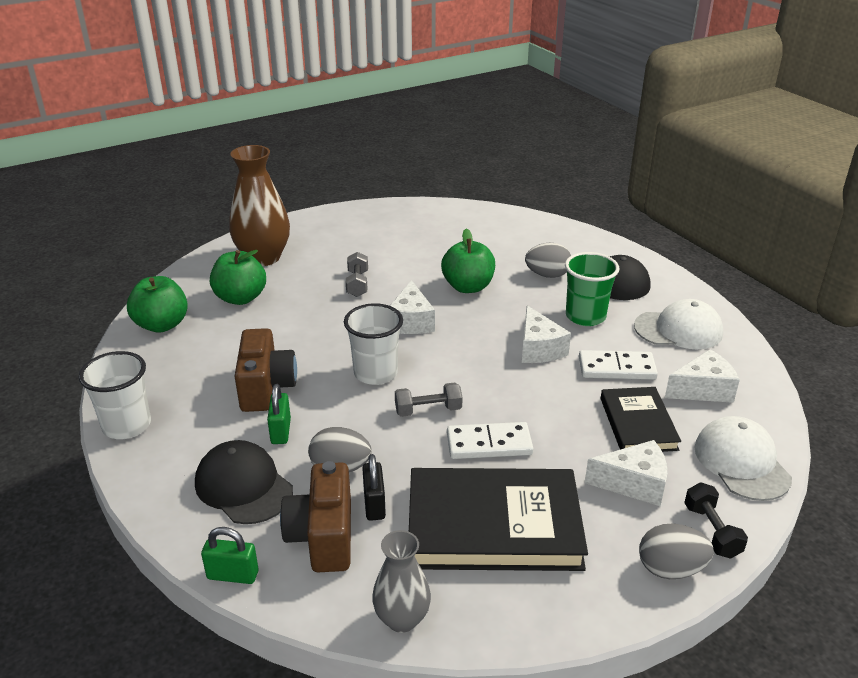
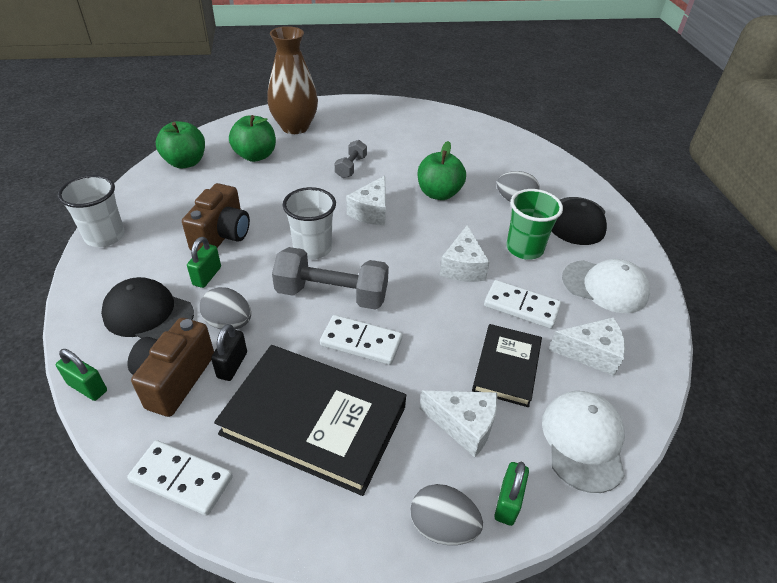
camera: 20 degrees right, 10 degrees up
(243, 486) = (148, 314): black cap -> black cap turned 45 degrees counterclockwise
(402, 619) = (182, 479): grey vase -> white domino
(428, 410) = (332, 294): grey dumbbell -> grey dumbbell, size x1.85
(711, 531) = (507, 502): black dumbbell -> green padlock

